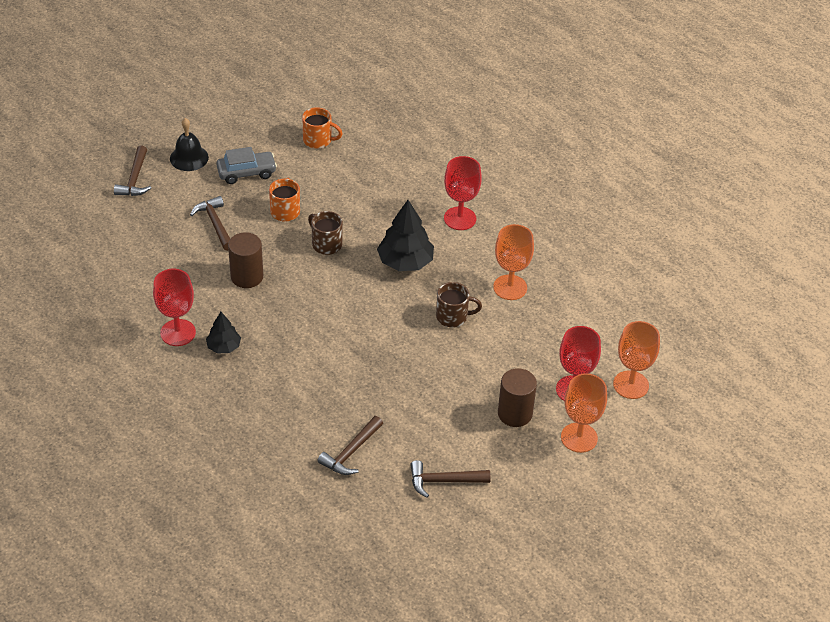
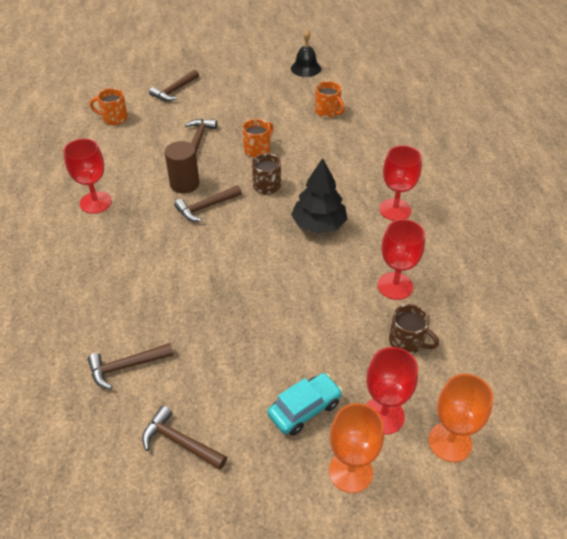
camera: 35 degrees right, 0 degrees up
(101, 238) = (114, 118): none -> orange mug
(189, 158) = (224, 90): black bell -> black bell (306, 68)
(224, 347) = (116, 228): black tree -> none
(246, 173) = (254, 114): grey car -> none
(289, 290) = (206, 207): none -> brown hammer
(453, 317) = (321, 288): brown mug -> brown mug (407, 342)
(510, 287) = (395, 286): orange goblet -> red goblet
(515, 413) = (304, 409): brown cylinder -> turquoise car

